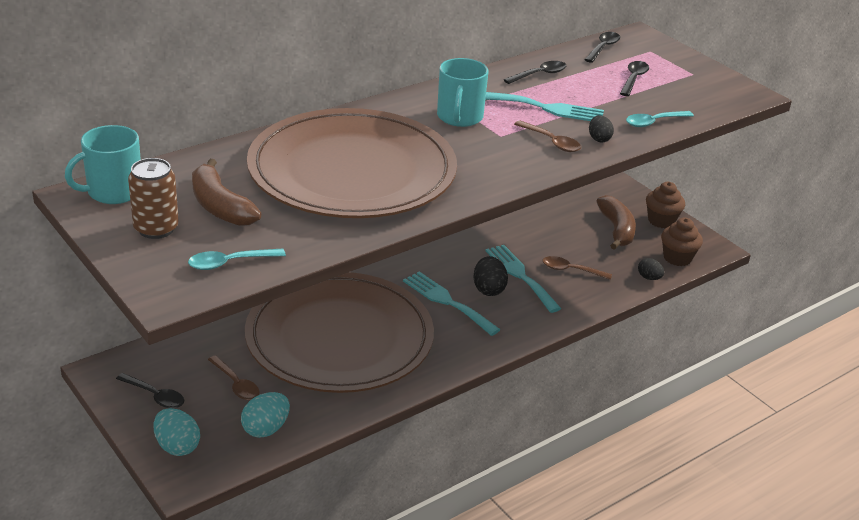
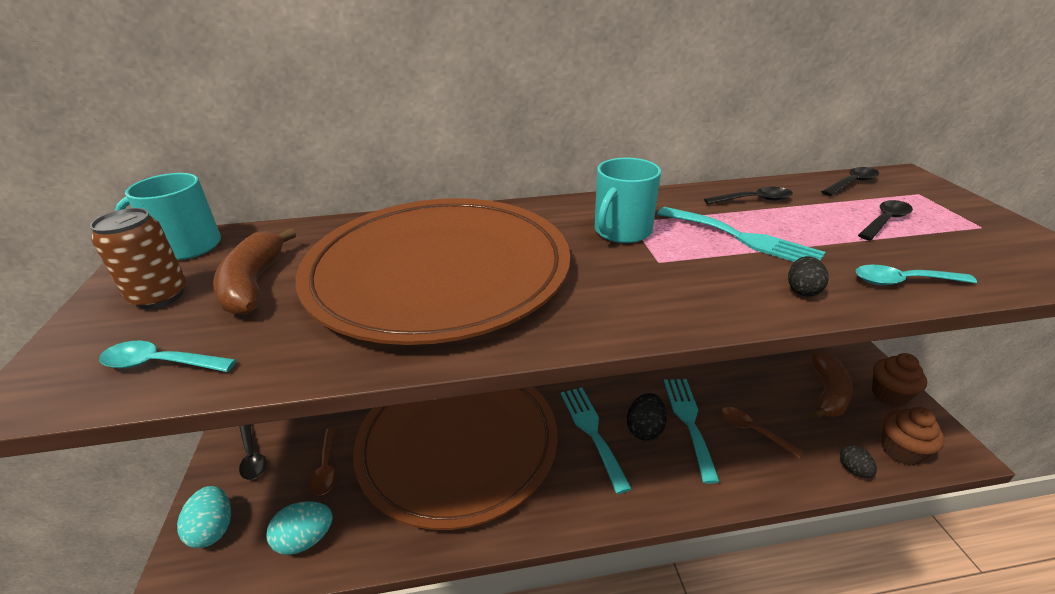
camera: 30 degrees right, 0 degrees up
(551, 142) = (726, 282): brown spoon -> none

